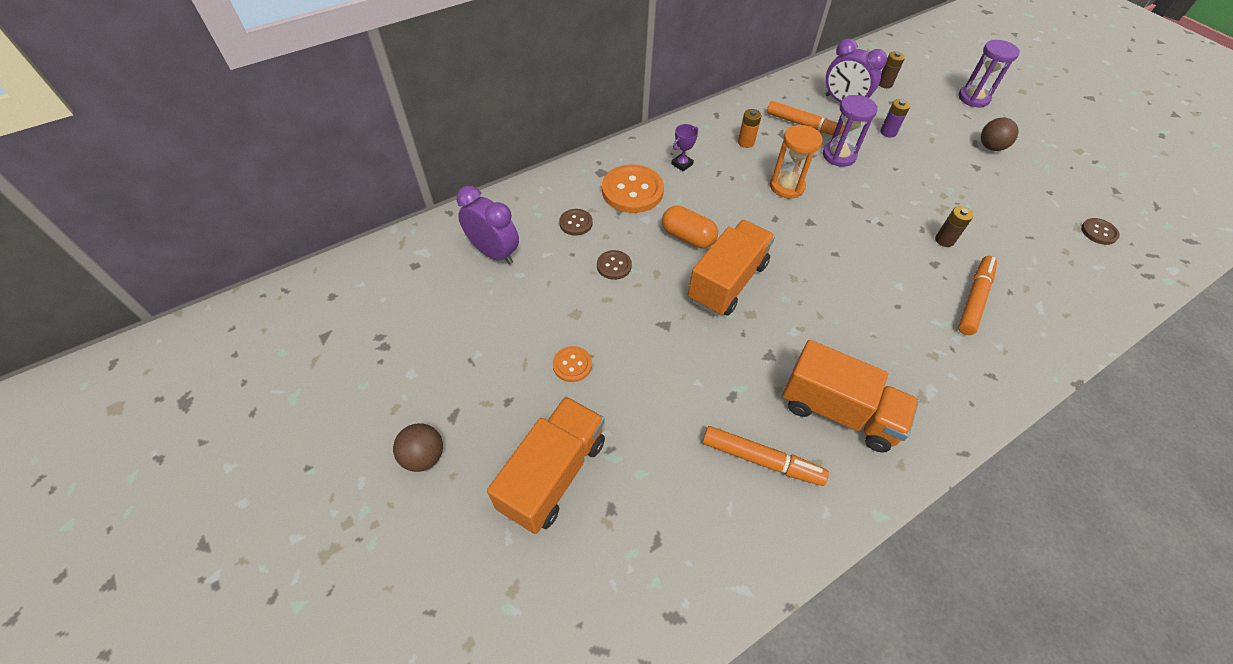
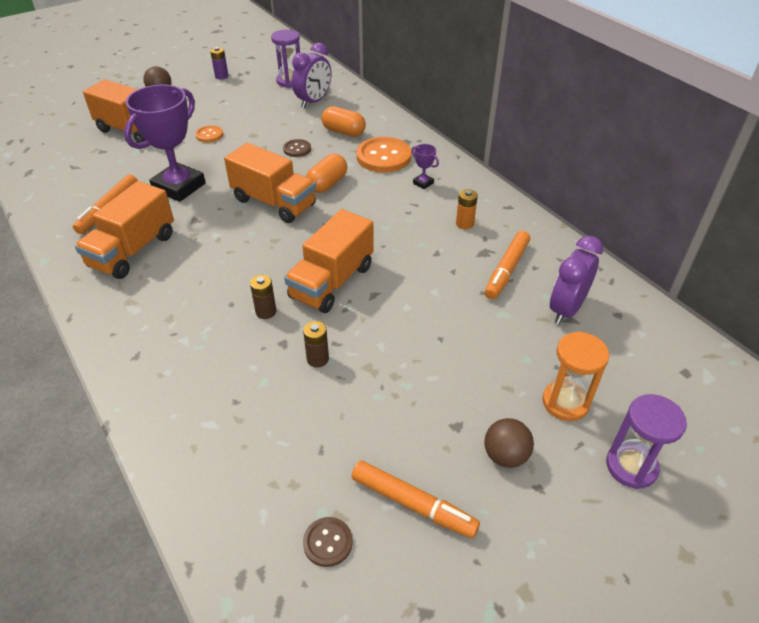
camera: 90 degrees right, 10 degrees down
(576, 223) = (344, 132): brown button -> orange capsule
(702, 383) = (179, 187): none -> purple trophy
(787, 186) = (398, 246): orange hourglass -> orange hourglass (565, 402)
(839, 156) = (455, 291): purple hourglass -> purple hourglass (290, 81)
(847, 232) = (332, 282): none -> orange truck
(884, 84) = (627, 359): brown battery -> brown battery (266, 312)
(888, 132) = (512, 343): purple battery -> purple battery (221, 76)
(974, 299) = (229, 365): orange marker -> orange marker (413, 504)

